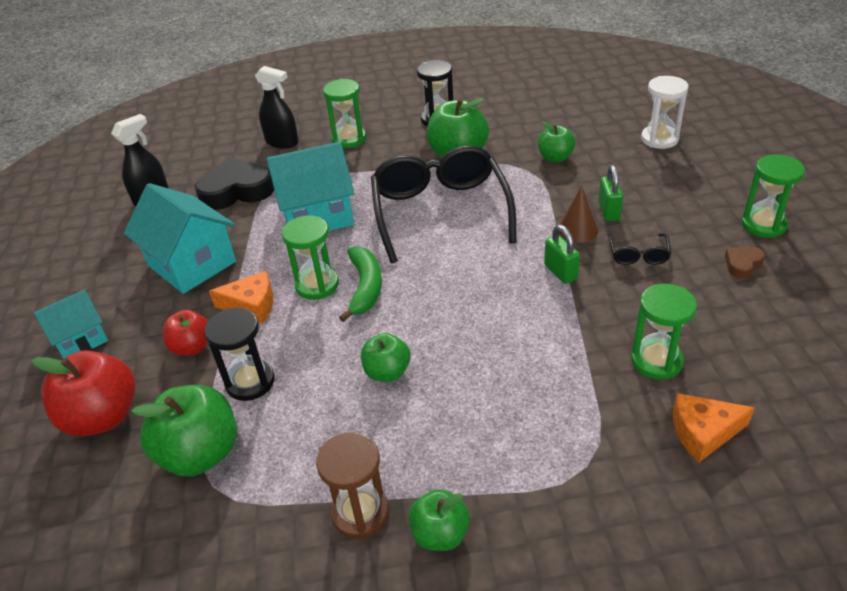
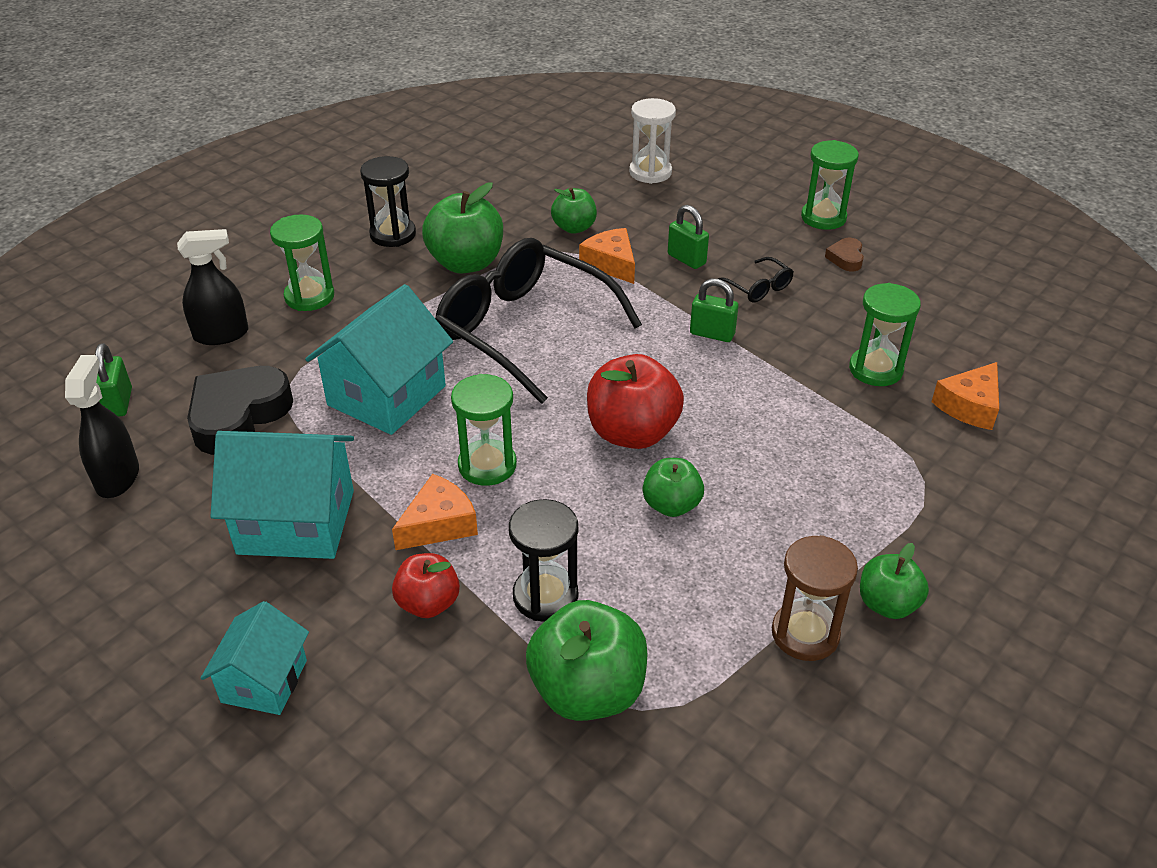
camera: 45 degrees left, 0 degrees up
(102, 417) = (421, 734): red apple -> red apple (632, 433)
(197, 158) = (119, 403): none -> green padlock
(365, 288) = (544, 441): green banana -> none
(550, 192) = (611, 264): none -> orange cheese
(578, 229) = (680, 288): brown cone -> none

